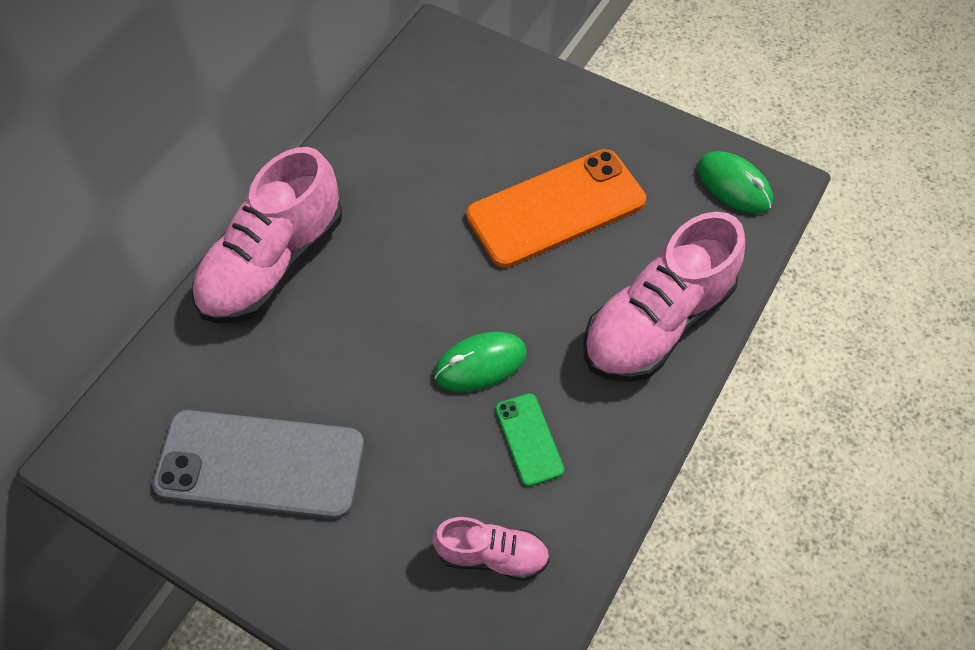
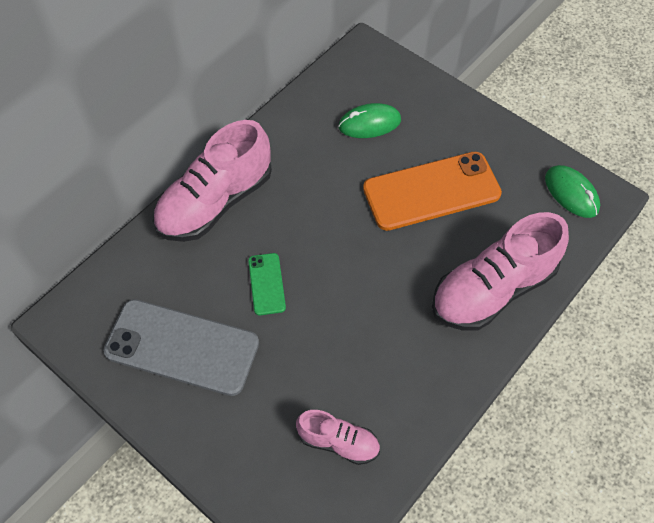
camera: 10 degrees right, 0 degrees up
(480, 364) = (354, 299): green mouse -> green mouse (369, 123)
(528, 439) = (380, 361): green phone -> green phone (266, 284)

